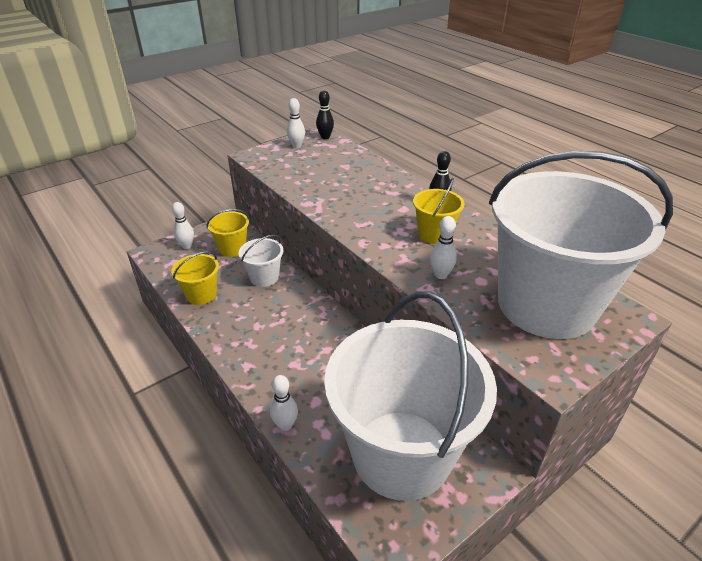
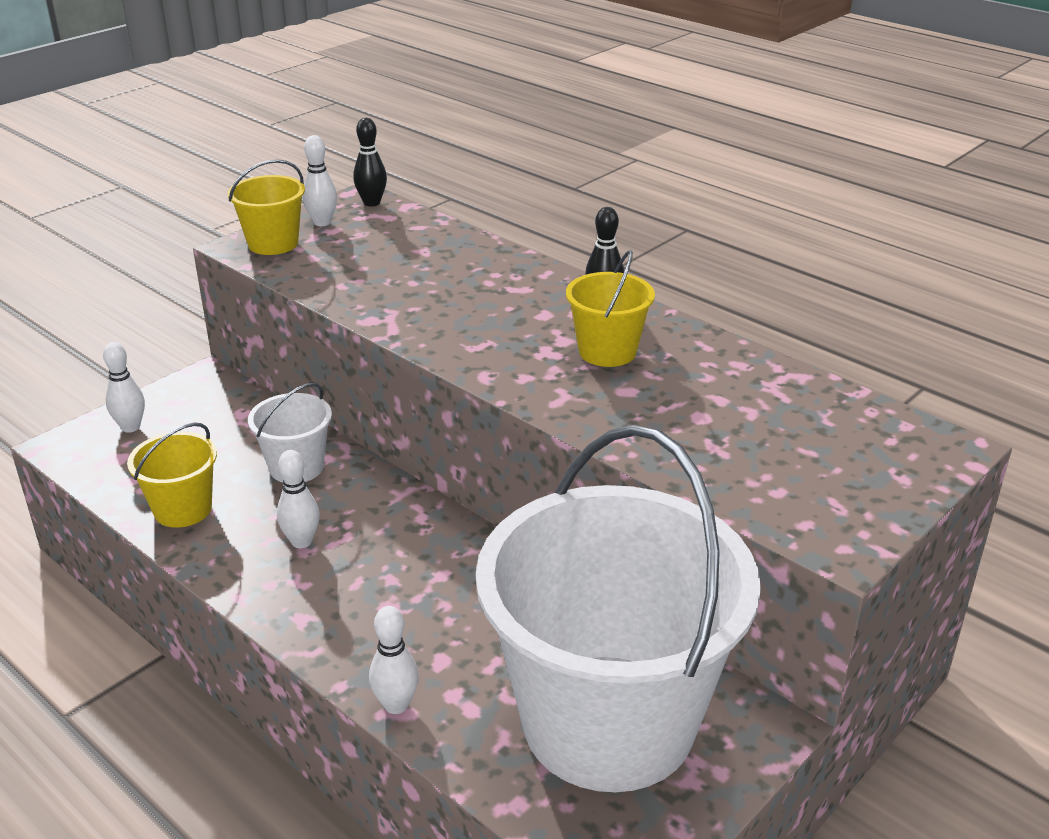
camera: 10 degrees left, 5 degrees down
(232, 248) = (221, 422): yellow bucket -> yellow bucket (273, 243)
(440, 275) = (631, 415): white bowling pin -> white bowling pin (301, 541)
(546, 305) = (813, 442): white bucket -> none

